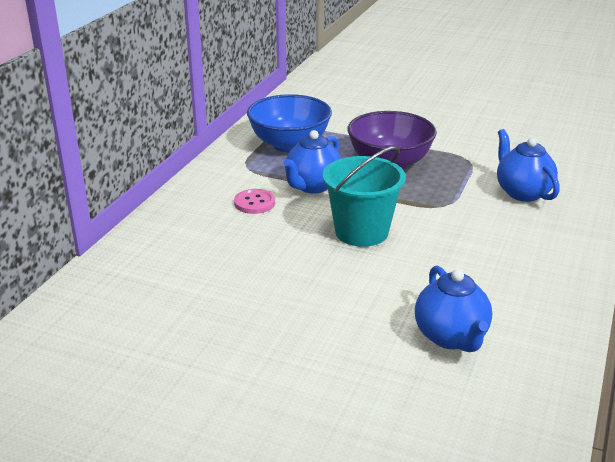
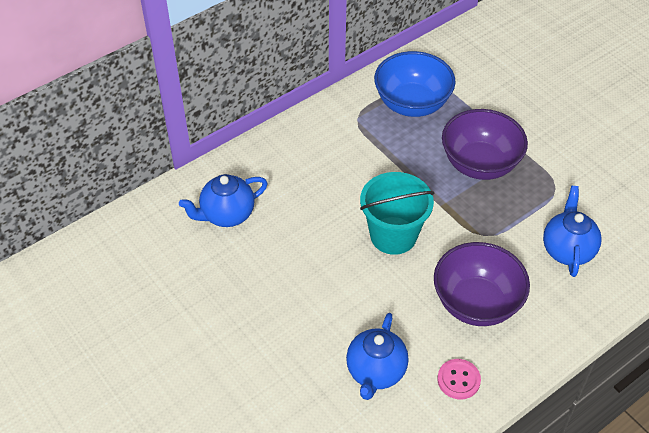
camera: 30 degrees right, 20 degrees up
(254, 203) = (334, 165): pink button -> pink button (458, 380)
(312, 186) = (393, 165): blue teapot -> blue teapot (227, 215)
(488, 252) = (476, 303): none -> purple bowl

